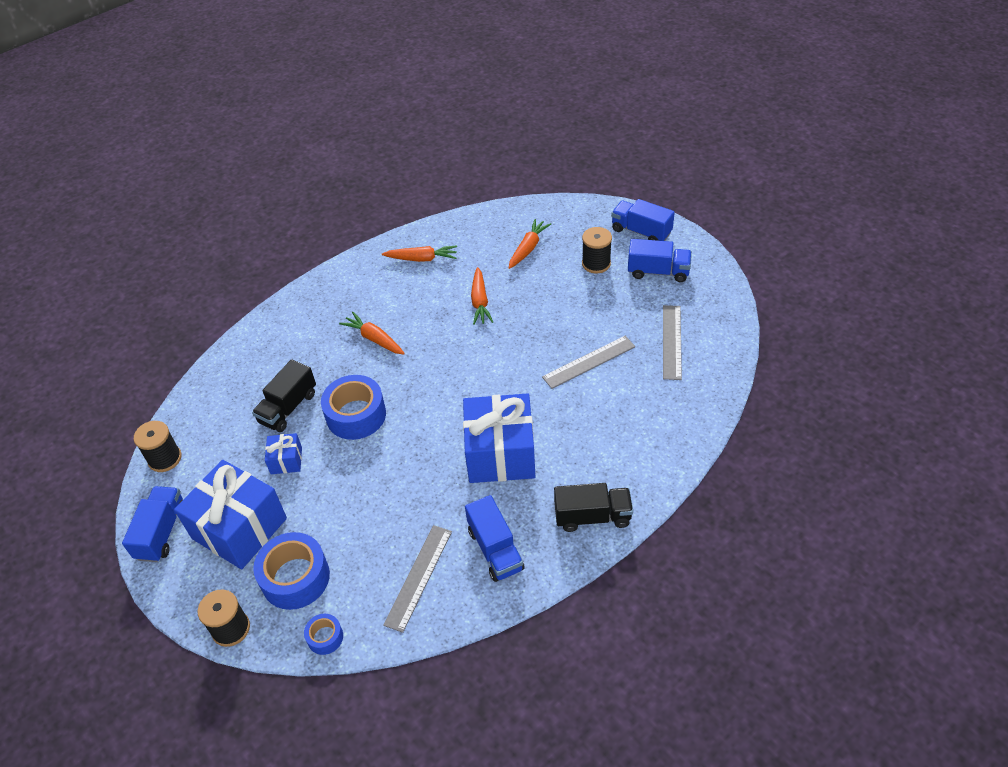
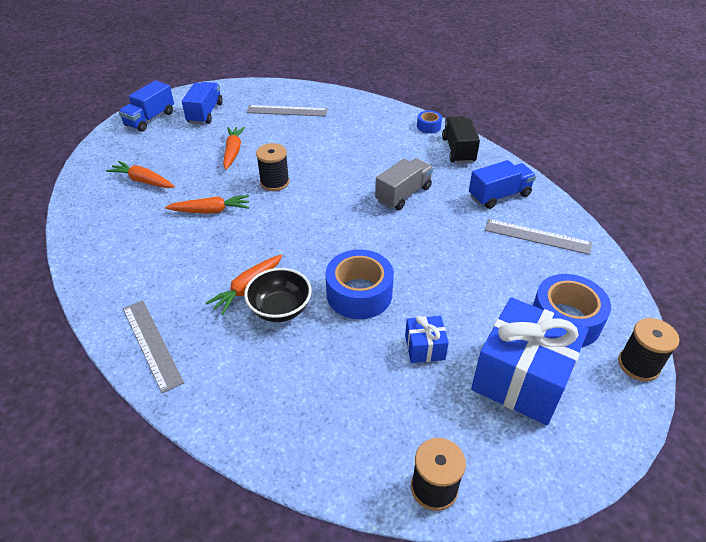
camera: 95 degrees left, 5 degrees down
(162, 532) = (546, 462): blue truck -> none
(288, 408) = (347, 357): black truck -> none
(325, 637) = (616, 291): blue tape -> blue tape (428, 126)
(347, 362) = (280, 309): none -> black bowl
(422, 259) = (125, 257): orange carrot -> orange carrot (233, 152)
(500, 453) = (403, 194): blue gift -> grey truck
(589, 362) = (303, 149): grey ruler -> grey ruler (152, 344)
(596, 263) = (182, 142): black spool -> black spool (274, 182)

